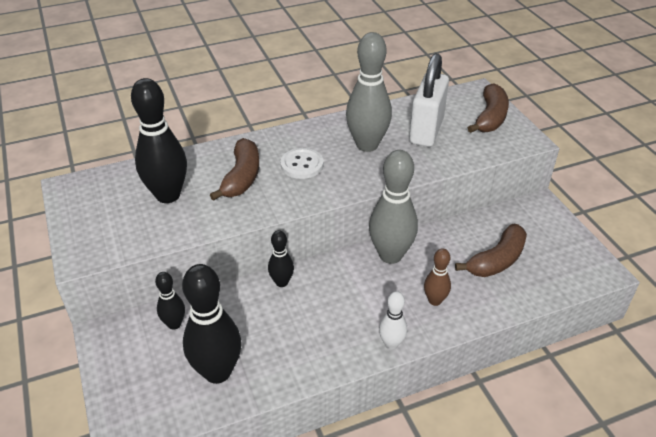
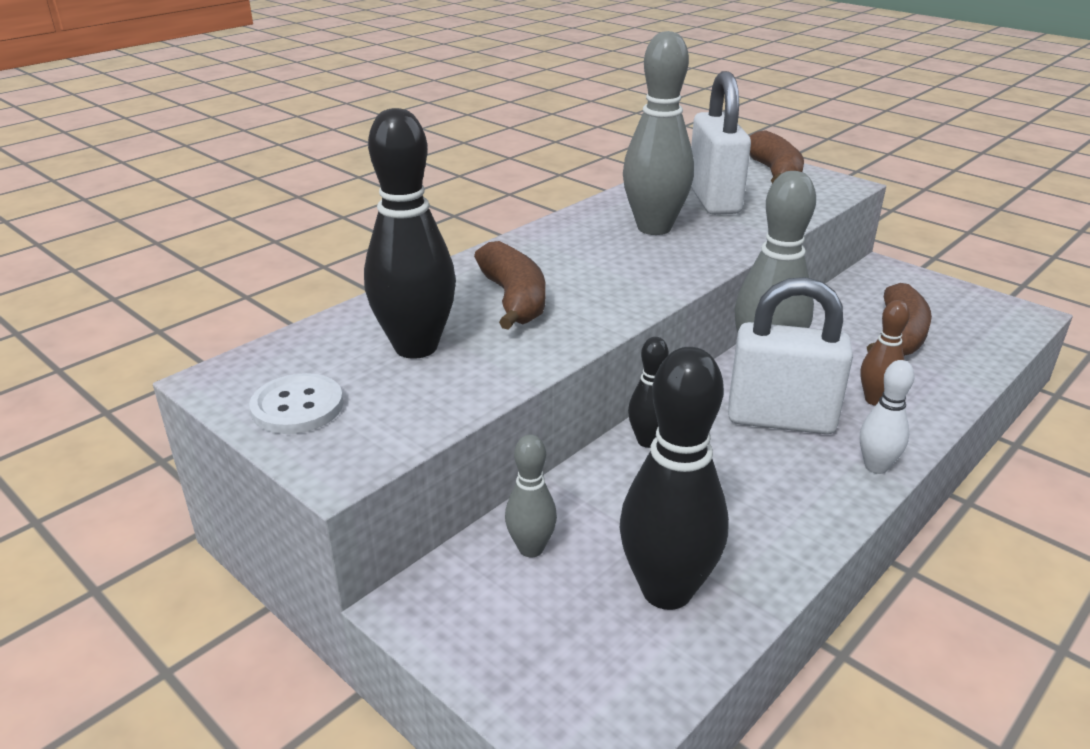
camera: 25 degrees left, 10 degrees down
(174, 324) = (531, 548): black bowling pin -> grey bowling pin
(302, 165) = (588, 266): white button -> white button (297, 407)
(366, 294) = (780, 419): none -> white padlock

